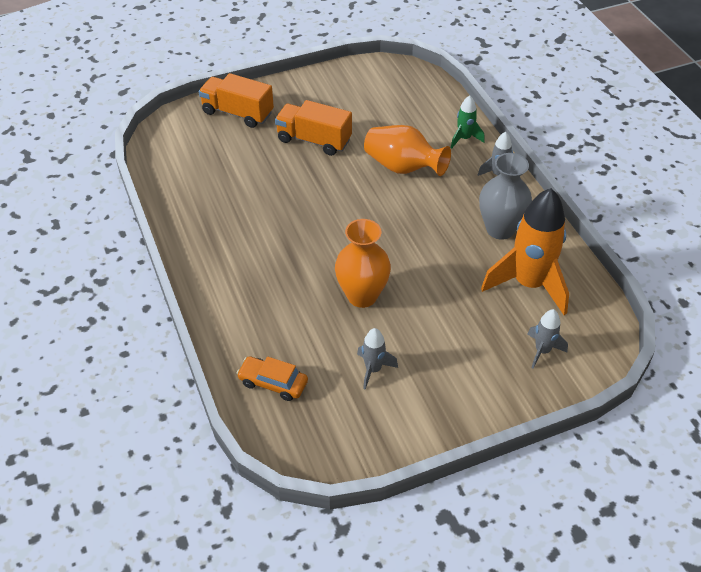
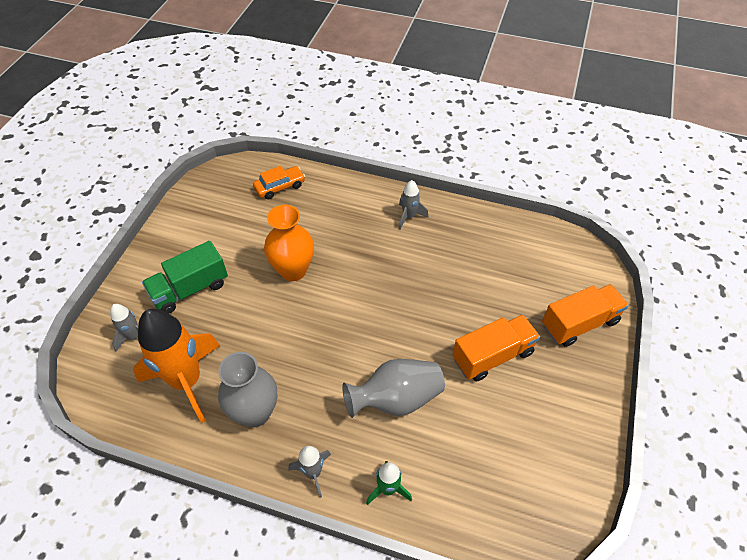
camera: 130 degrees right, 5 degrees up
(373, 369) = (233, 236): grey rocket -> grey rocket (409, 216)
(403, 167) = (396, 399): orange vase -> grey vase
(460, 352) = (190, 289): none -> green truck

